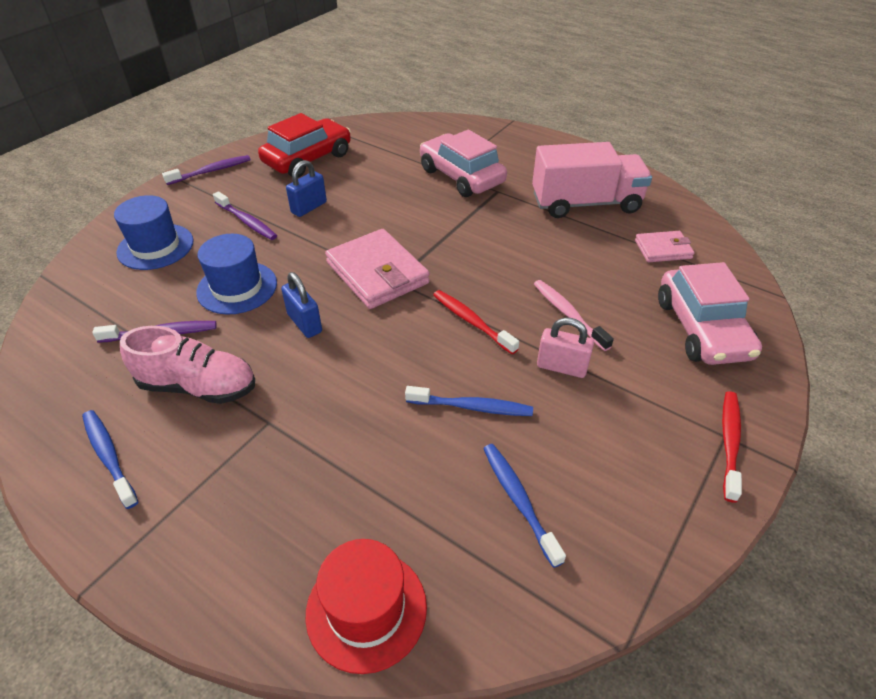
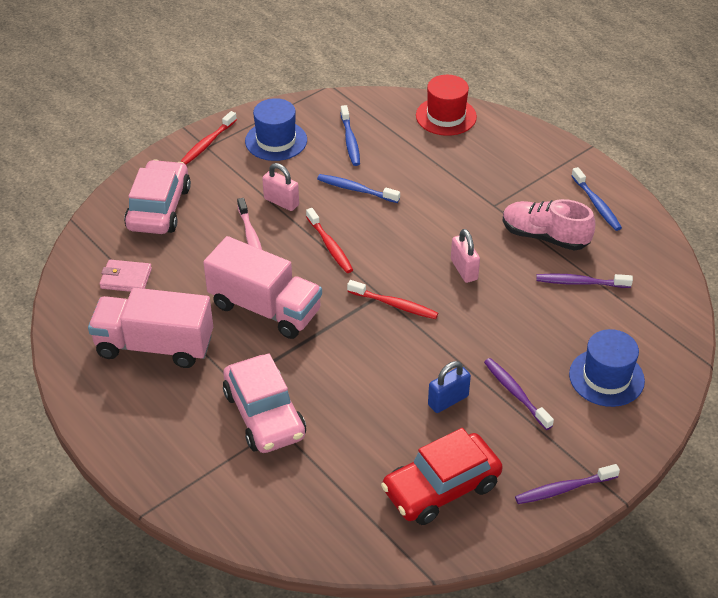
camera: 165 degrees left, 0 degrees up
(237, 287) = (521, 314): blue hat -> blue hat (276, 141)
(304, 323) = (464, 269): blue padlock -> pink padlock
(377, 273) = (394, 304): pink wallet -> red toothbrush
(507, 247) = (265, 308): none -> pink truck

